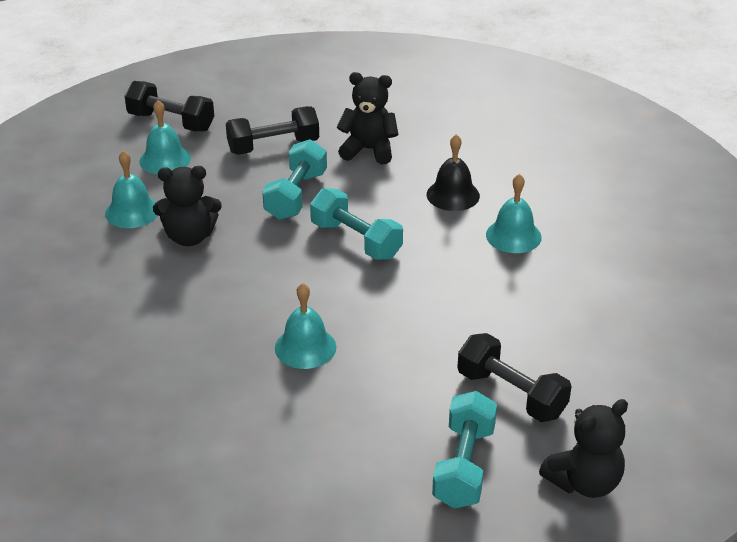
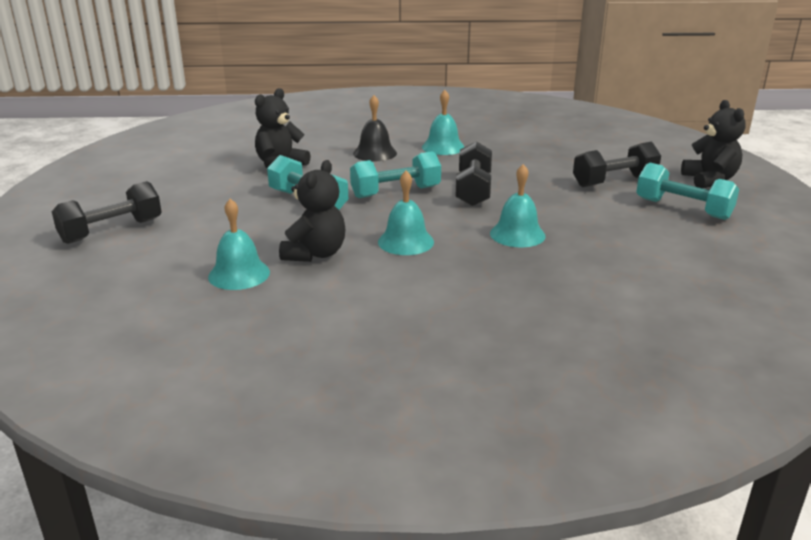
camera: 65 degrees left, 10 degrees down
(165, 160) = (172, 244): turquoise bell -> turquoise bell (406, 242)
(273, 146) = (223, 196): black dumbbell -> black dumbbell (473, 190)

